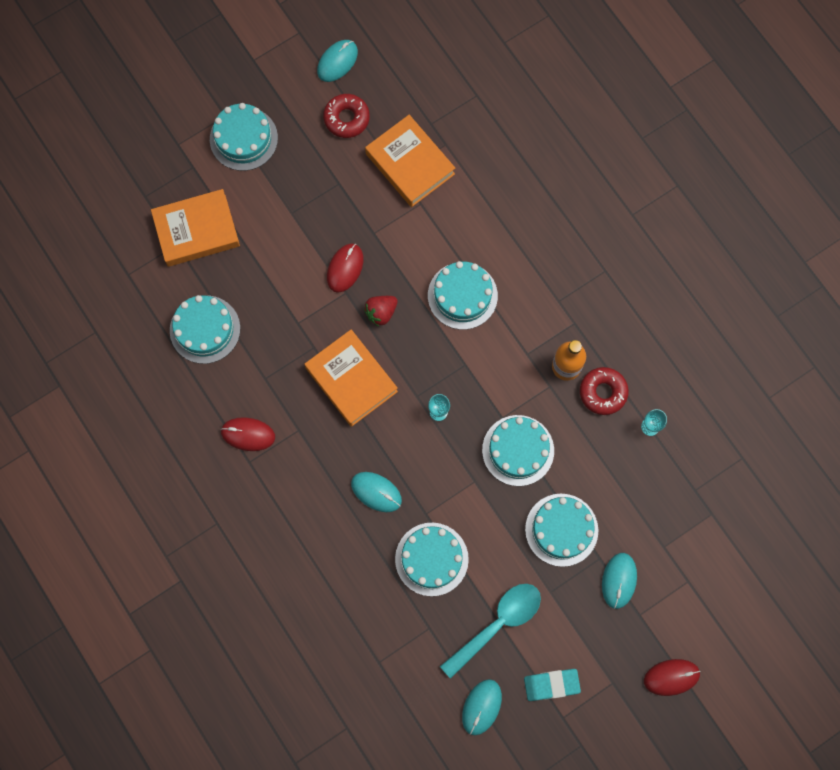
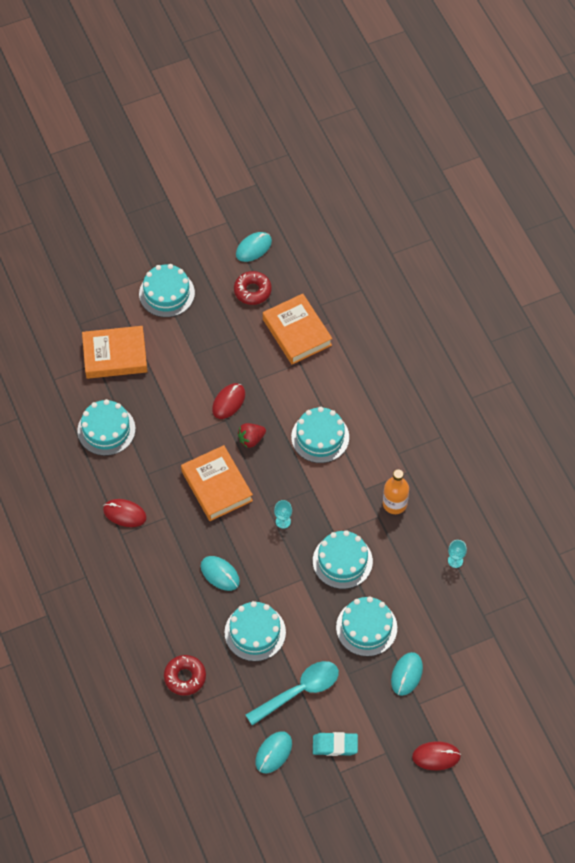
camera: 10 degrees right, 15 degrees down
(603, 392) = (421, 528): red donut -> red donut (185, 677)

